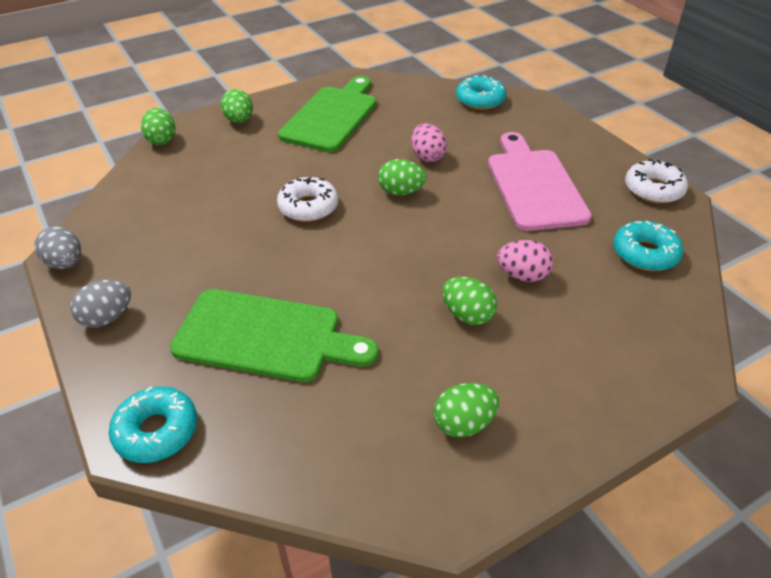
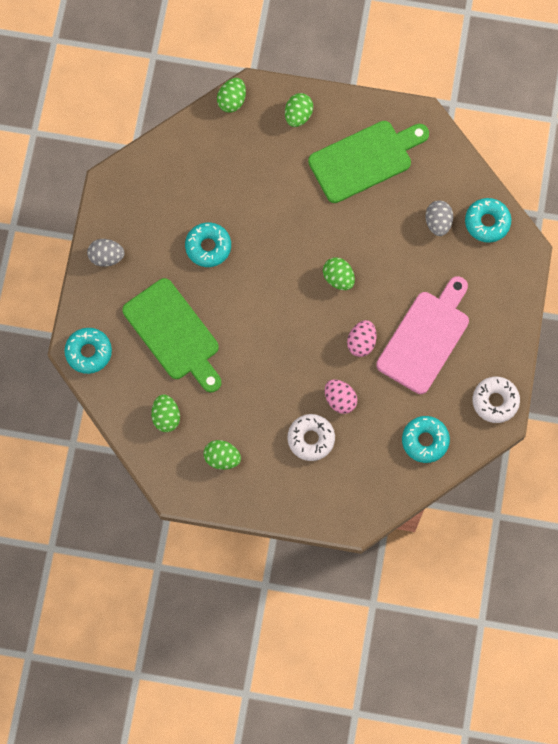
camera: 40 degrees right, 30 degrees up
(65, 263) = (108, 192): grey egg -> grey egg (438, 222)
(235, 242) = (208, 247): none -> turquoise donut
(308, 207) = (272, 248): white donut -> white donut (311, 439)
(427, 156) = (387, 257): pink egg -> pink egg (361, 342)
(467, 315) = (284, 401): green egg -> green egg (166, 417)

